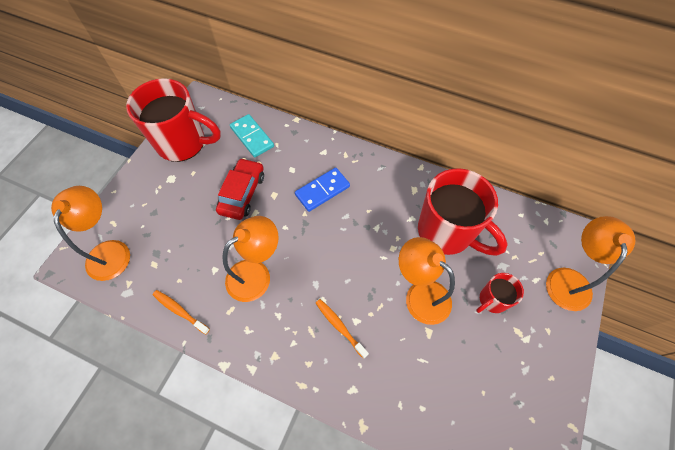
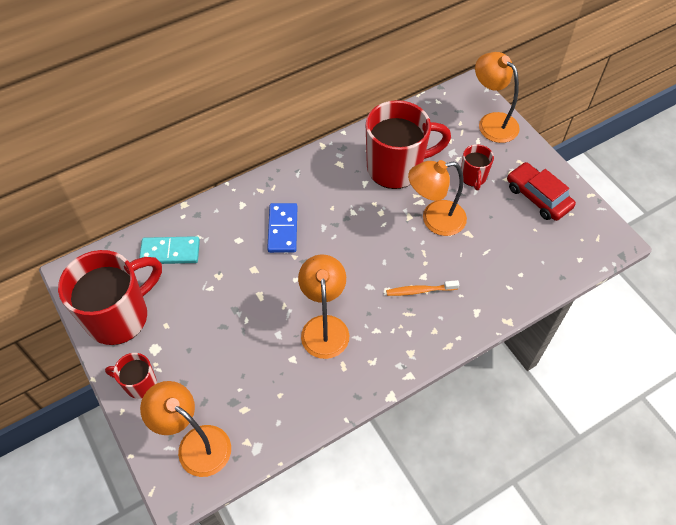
camera: 55 degrees left, 5 degrees down
(139, 187) = (139, 384): none -> red mug
(180, 311) = (312, 408): orange toothbrush -> none
(242, 193) = (229, 294): red car -> red car (538, 197)

